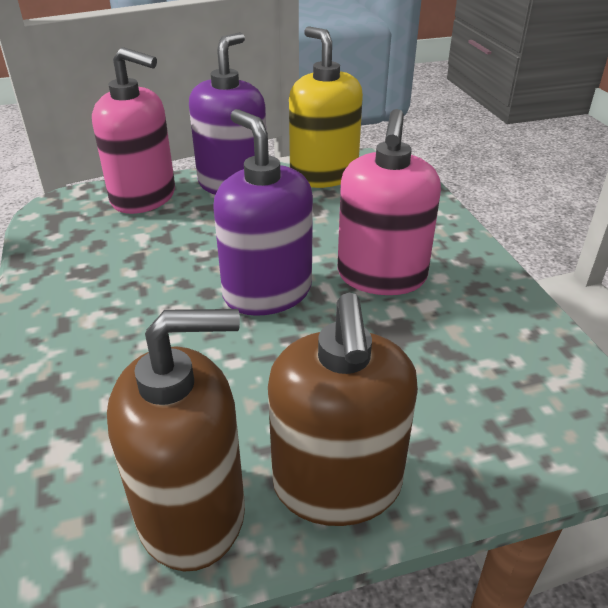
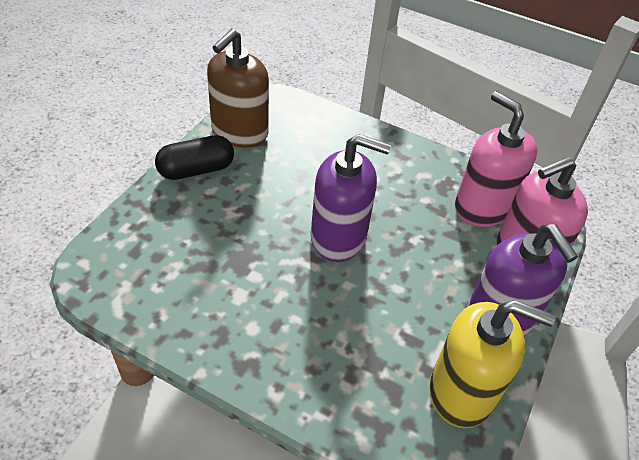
camera: 130 degrees right, 10 degrees up
(337, 484) = (196, 170): brown soap dispenser -> black capsule
(381, 276) = (290, 299): pink soap dispenser -> pink soap dispenser (482, 207)

